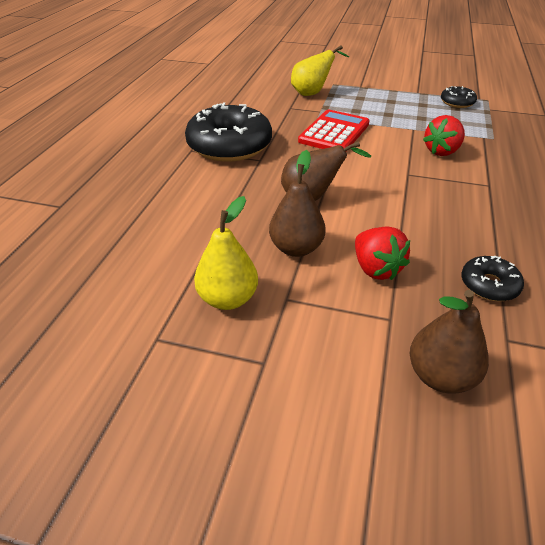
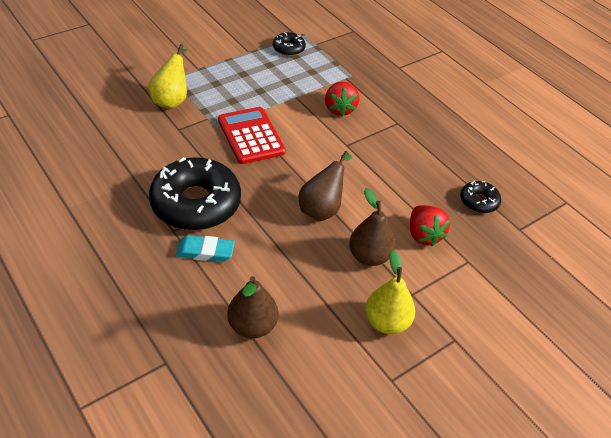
camera: 55 degrees left, 5 degrees up
(188, 170) = (205, 251): none -> turquoise eraser
(376, 268) = (423, 235): red strawberry -> red strawberry turned 60 degrees clockwise
(440, 376) = (521, 273): brown pear -> brown pear (252, 326)

